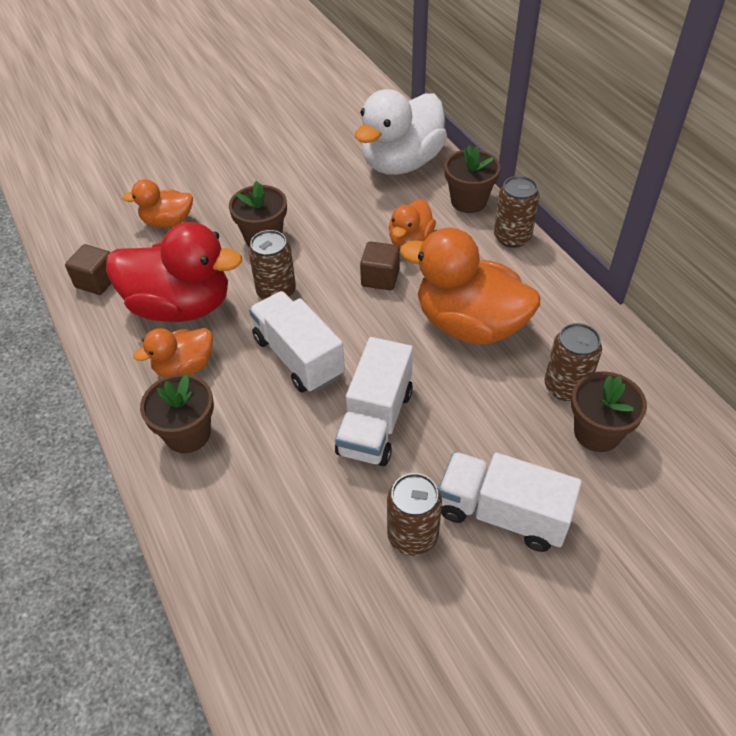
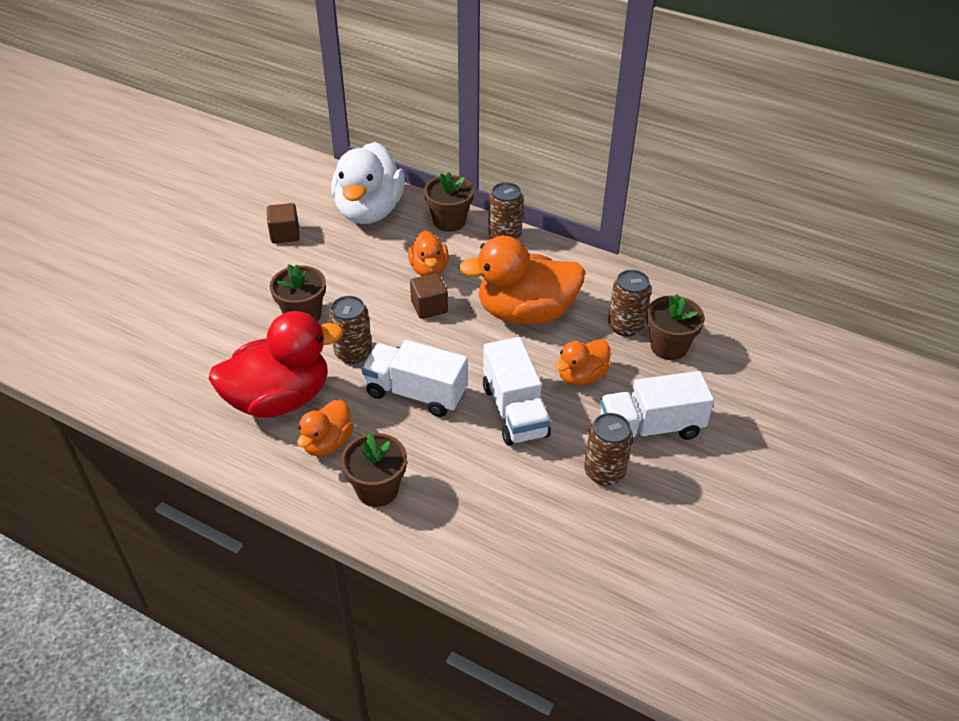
camera: 35 degrees left, 5 degrees down
(97, 281) = (180, 413): brown cube -> brown cube (285, 234)
(168, 222) = (201, 337): orange duck -> orange duck (581, 376)

